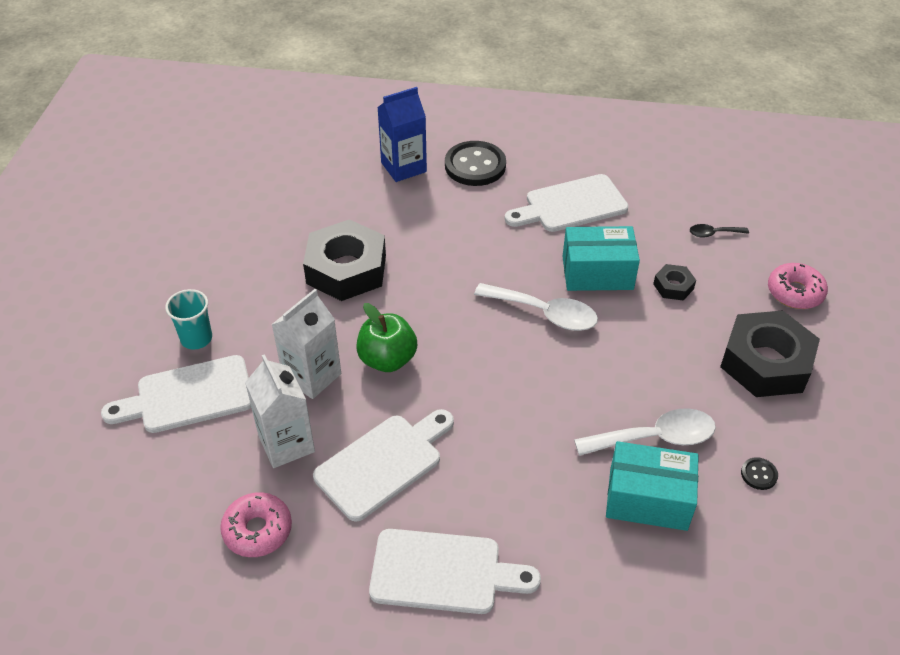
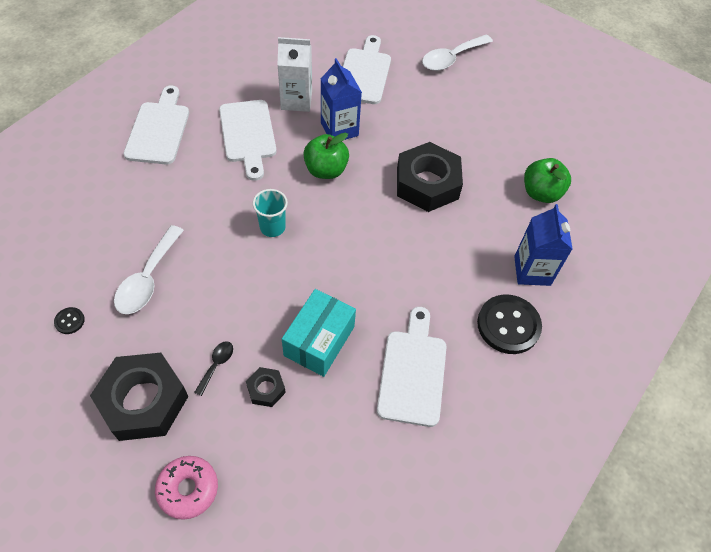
camera: 115 degrees right, 10 degrees up
(196, 338) = (409, 90): turquoise cup -> turquoise cup (272, 227)
(257, 530) = (249, 71): pink donut -> none
(299, 186) = (541, 193): none -> green apple
(312, 376) = (339, 129): white carton -> blue carton
(443, 572) = (158, 129): white cutting board -> white cutting board turned 150 degrees clockwise
(544, 313) = (302, 279): white spoon -> white spoon (451, 58)
(648, 499) = (112, 246): turquoise box -> none
(713, 233) = (303, 473): black spoon -> black spoon (216, 365)

